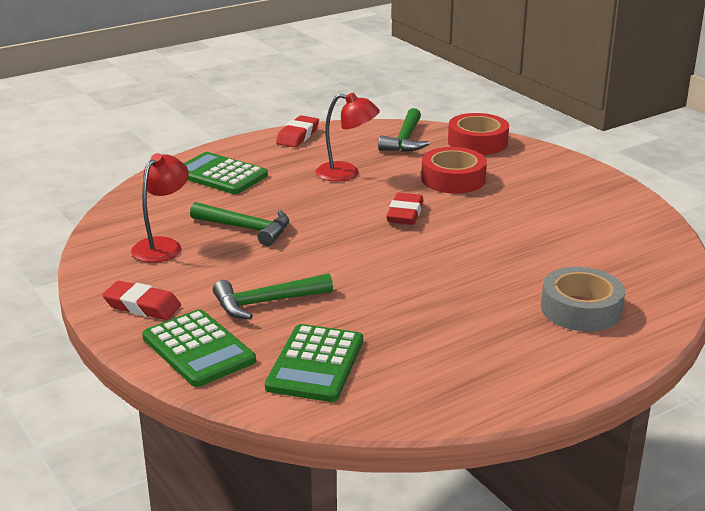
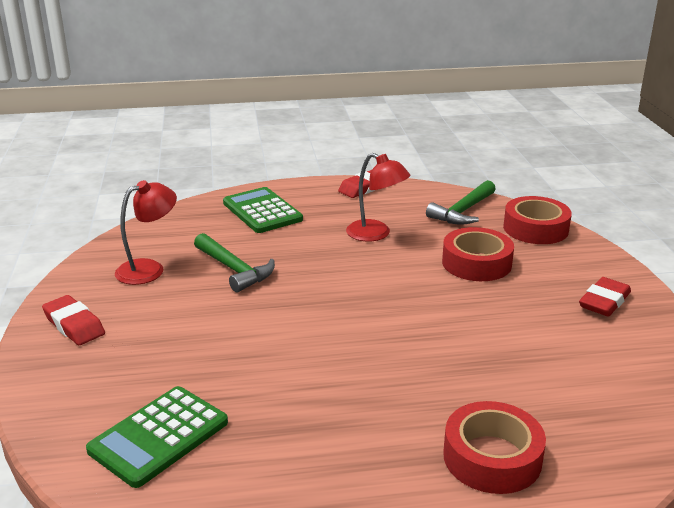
camera: 25 degrees right, 0 degrees up
(198, 349) = (75, 385): green calculator -> none
(266, 303) = (179, 352): green hammer -> none
(405, 214) = (395, 290): red eraser -> red eraser (604, 302)
(581, 309) = (492, 457): grey tape -> red tape

